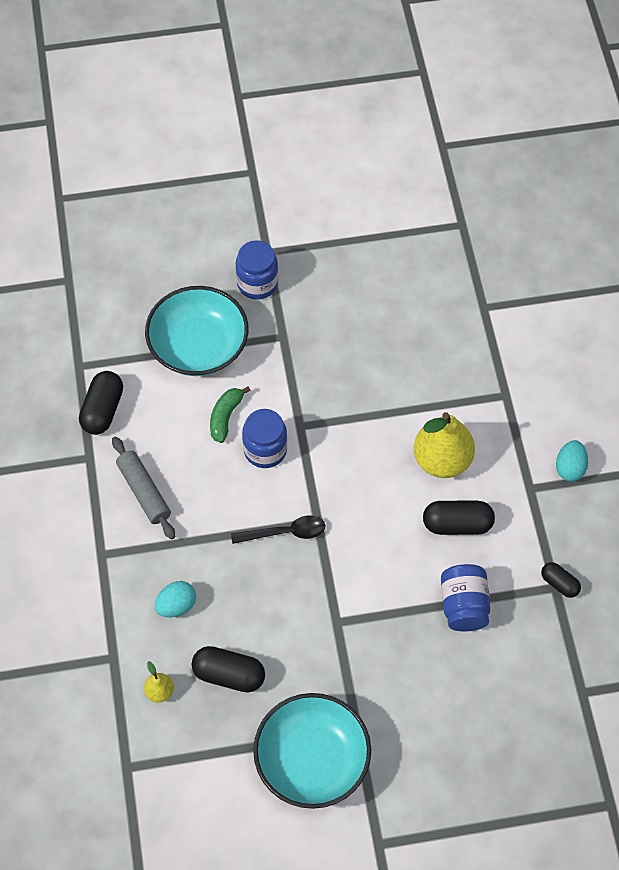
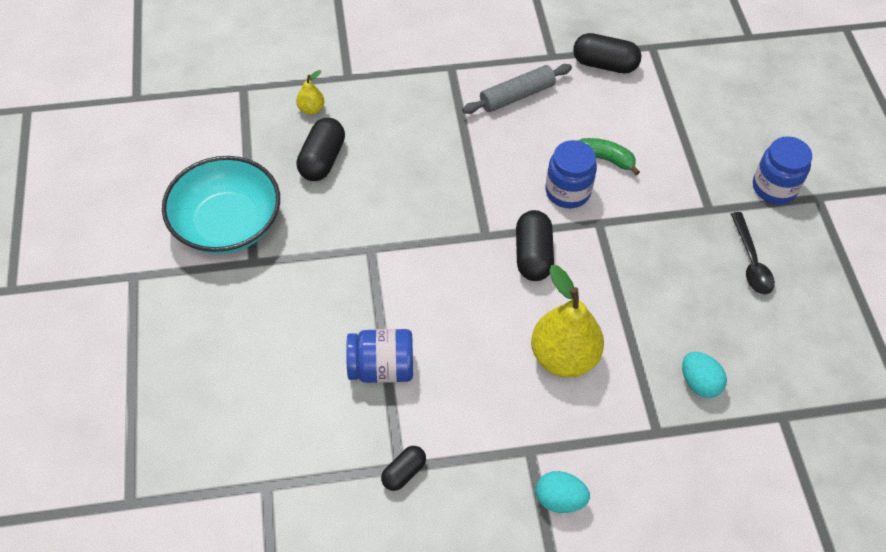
camera: 90 degrees right, 5 degrees down
(176, 605) = (396, 121): turquoise egg -> turquoise egg (699, 383)
(198, 346) = (687, 137): turquoise bowl -> none
(285, 532) = (472, 207): black spoon -> black spoon (751, 261)
(457, 524) = (482, 367): black capsule -> black capsule (533, 255)

